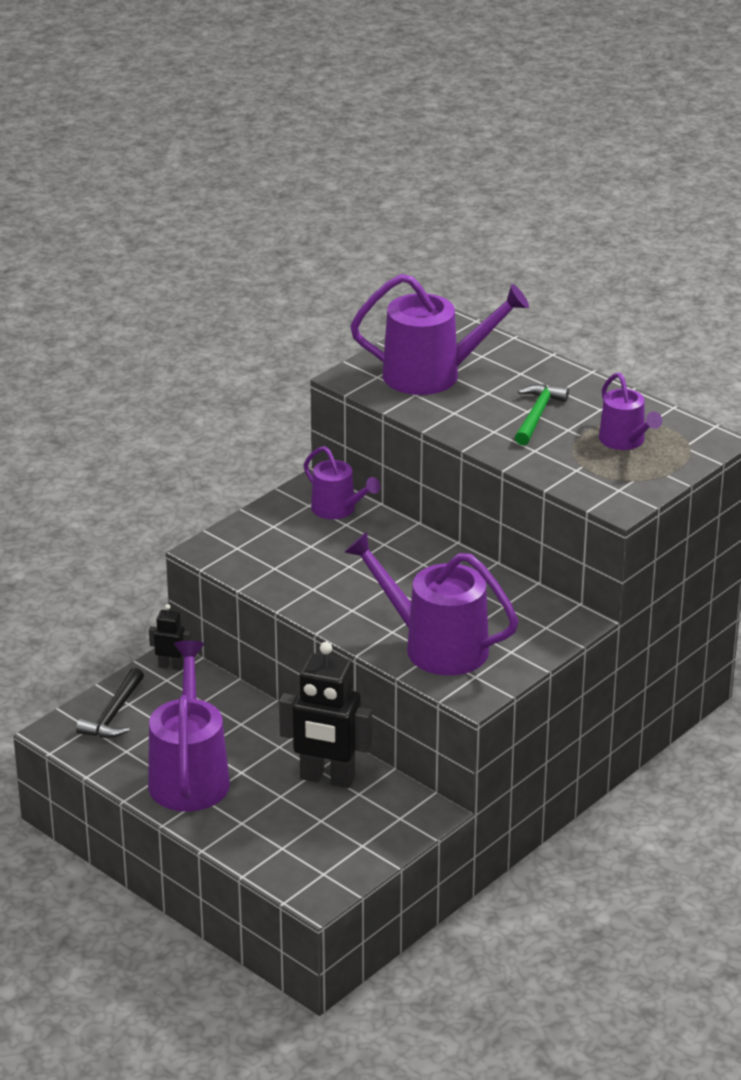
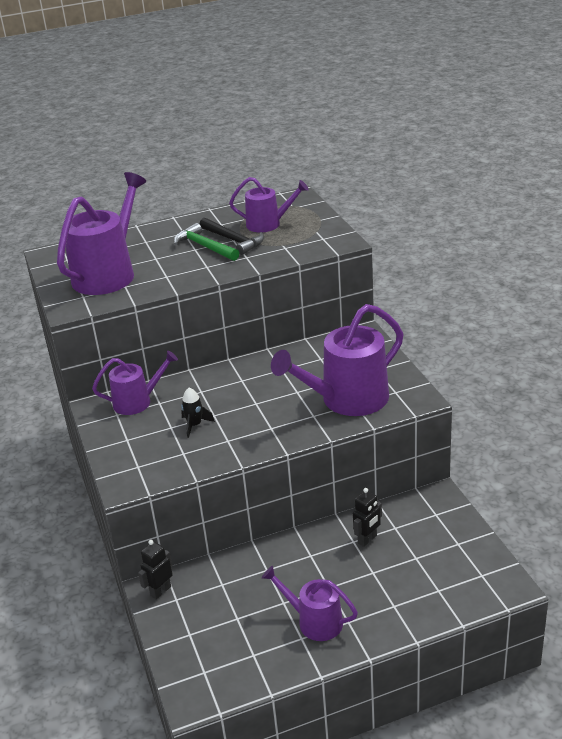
camera: 60 degrees left, 0 degrees up
(114, 714) = (197, 648): black hammer -> black hammer (233, 240)
(189, 776) = (314, 621): purple watering can -> purple watering can, size x0.58
(323, 559) = (195, 425): none -> black rocket
(327, 778) = (367, 539): black robot -> black robot, size x0.48

